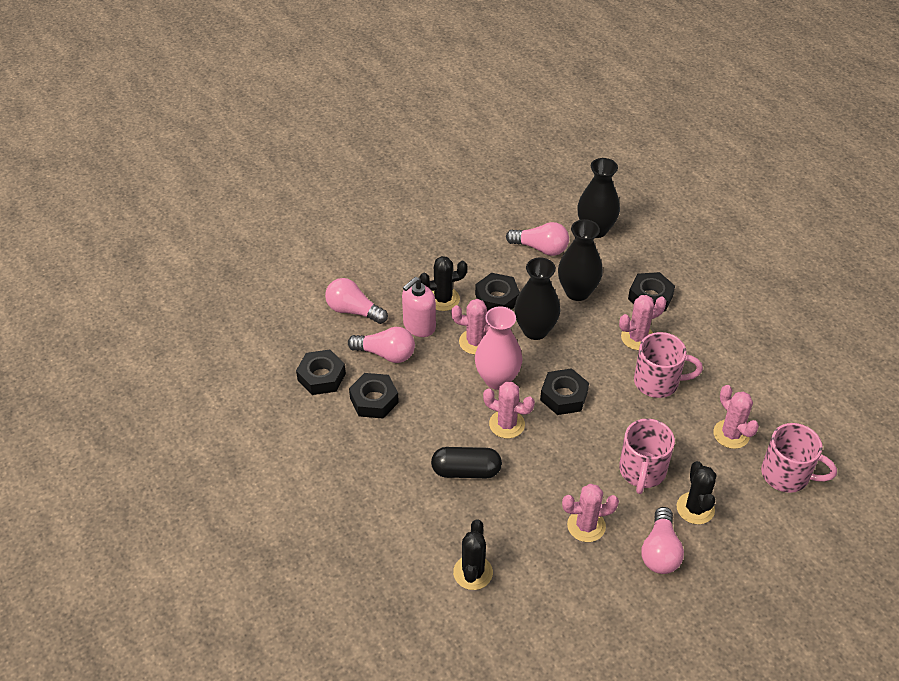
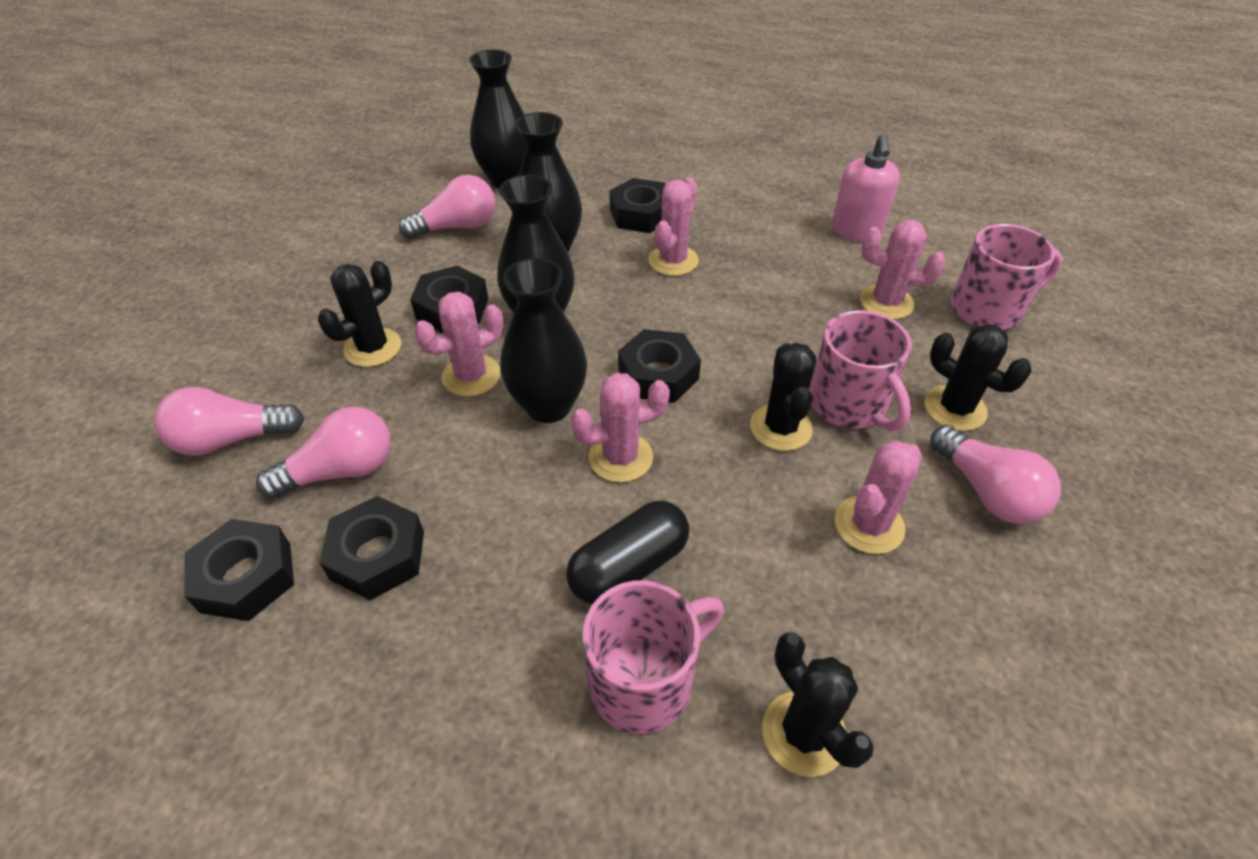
camera: 40 degrees left, 0 degrees up
(419, 326) = (364, 402): pink soap dispenser -> pink soap dispenser (856, 231)
(497, 379) = (548, 406): pink vase -> black vase
(595, 459) = (781, 427): none -> black cactus
(658, 382) = (748, 293): pink mug -> pink mug (644, 681)

